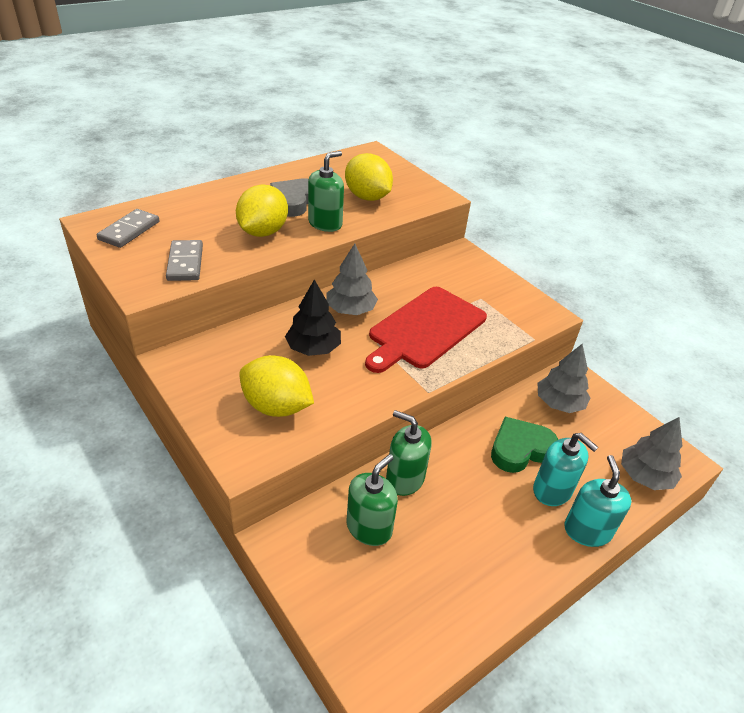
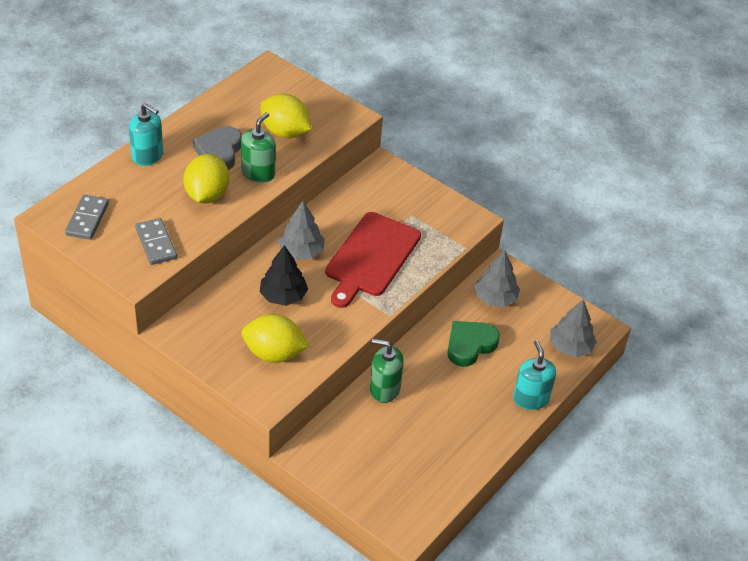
camera: 15 degrees left, 5 degrees up
(369, 527) = (368, 431): green soap dispenser -> none
(552, 490) = (500, 374): turquoise soap dispenser -> turquoise soap dispenser (147, 156)

